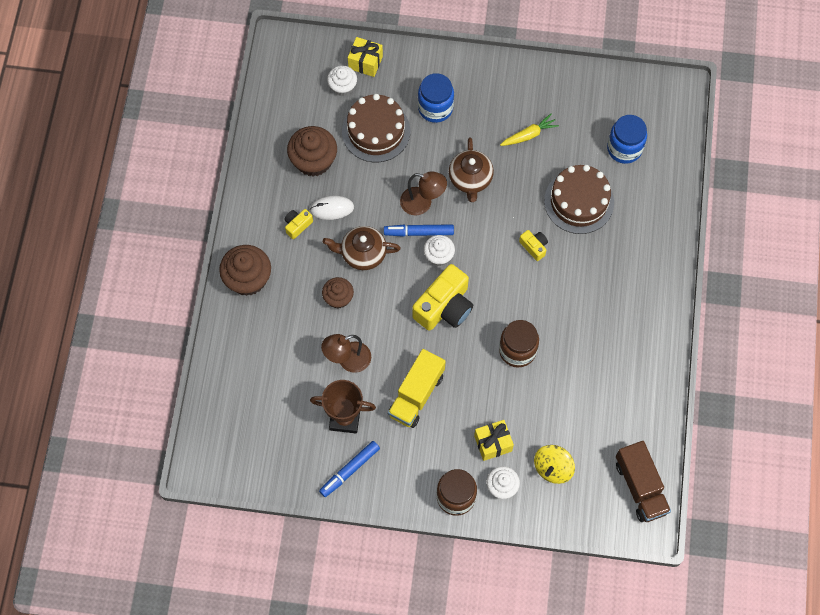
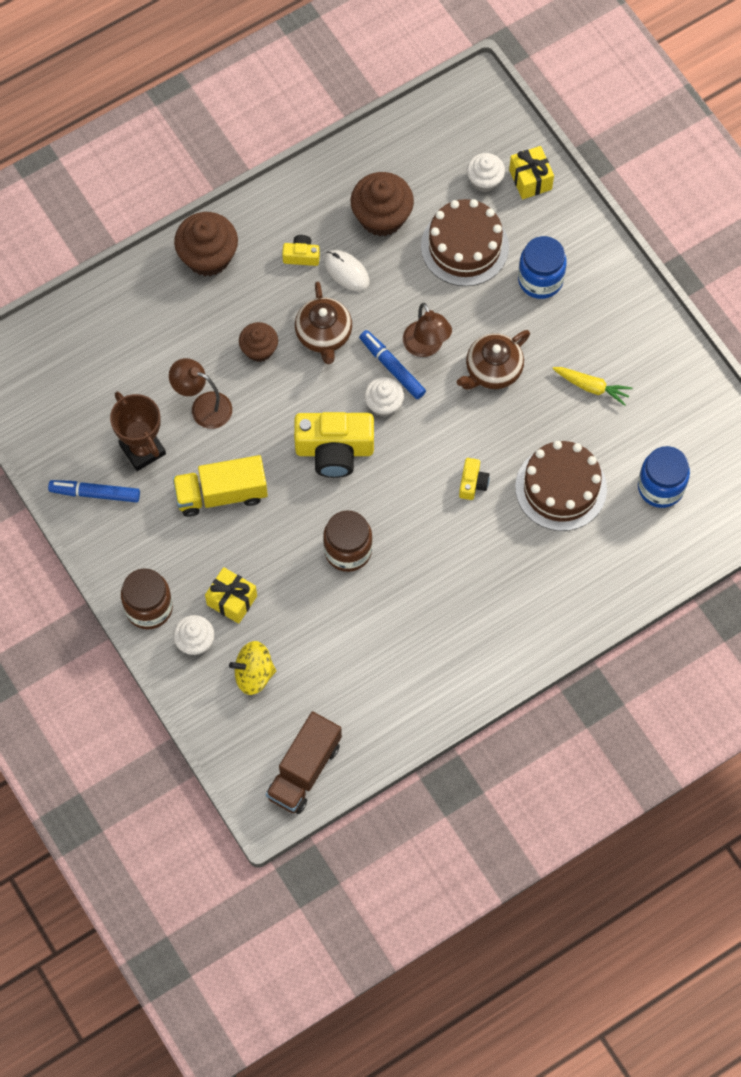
camera: 50 degrees right, 0 degrees up
(362, 253) = (324, 335): brown teapot -> brown teapot turned 150 degrees counterclockwise

